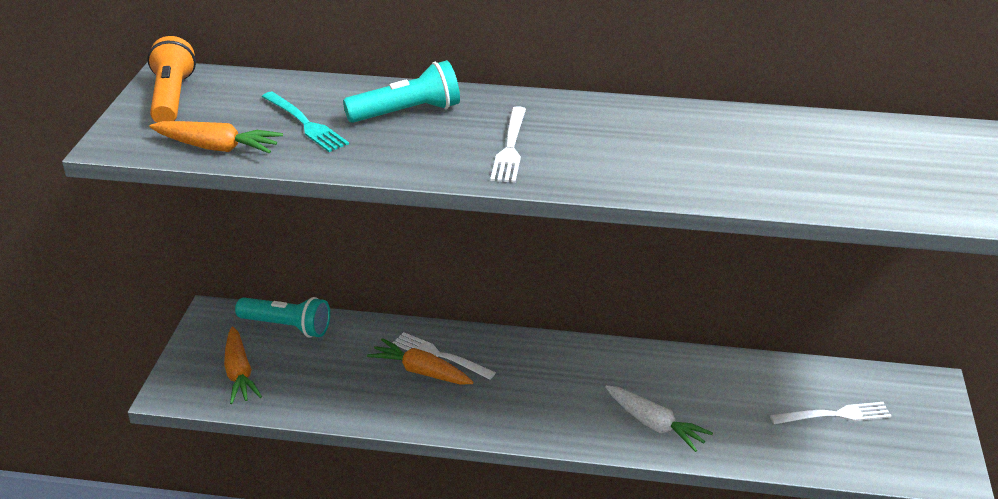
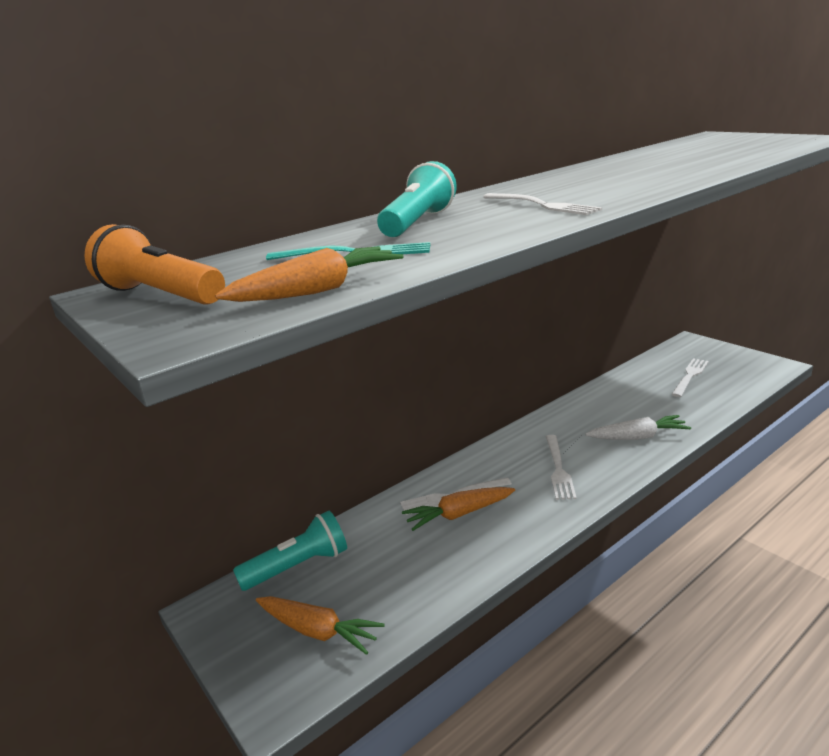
camera: 45 degrees left, 10 degrees down
(543, 397) = (558, 469): none -> white fork

